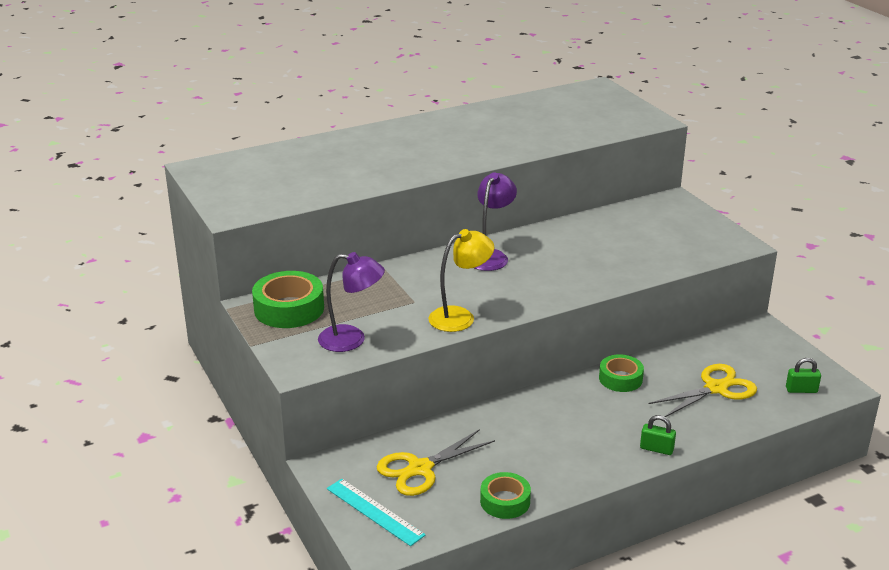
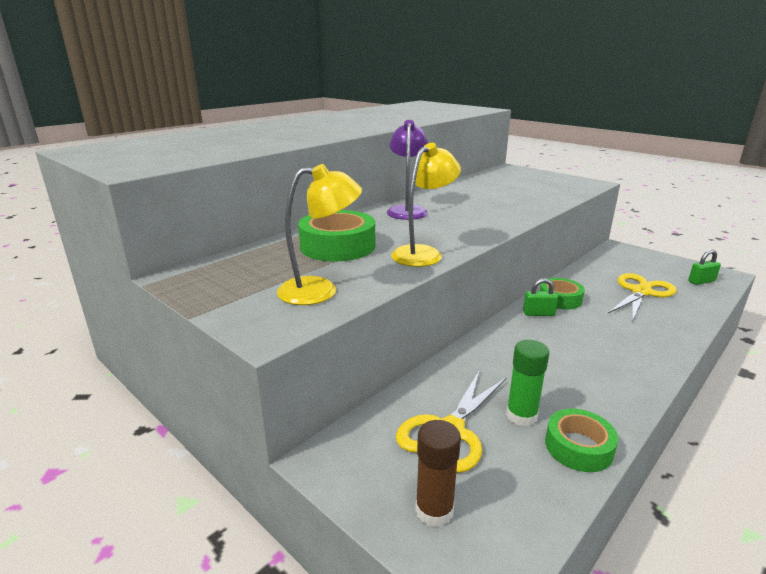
camera: 20 degrees left, 5 degrees down
(289, 309) = (225, 274): green tape -> green tape (337, 246)
(352, 340) = (320, 290): purple lamp -> yellow lamp
(375, 511) = (434, 510): turquoise ruler -> brown glue stick
(483, 471) = (521, 416): none -> green glue stick
(656, 449) = (658, 351): green padlock -> green padlock (538, 313)

